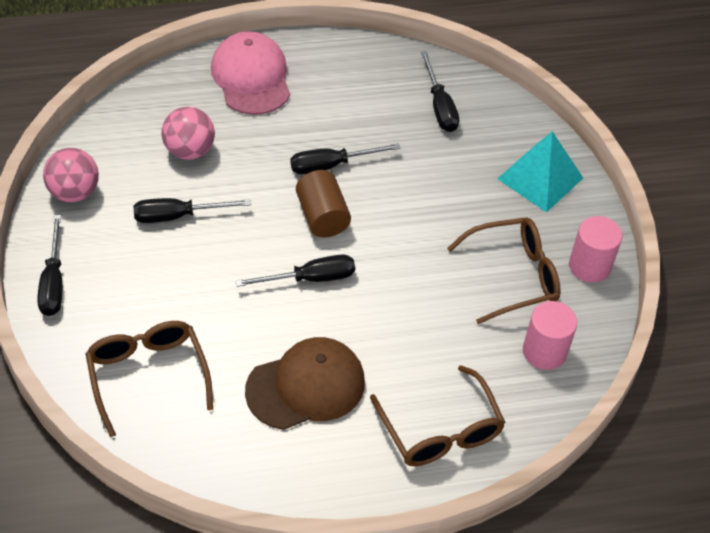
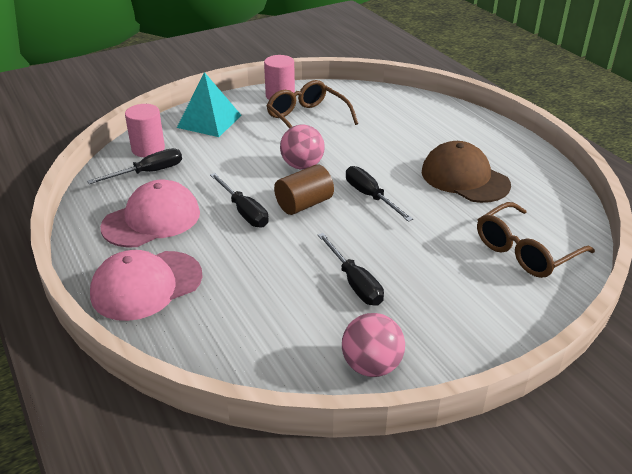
camera: 105 degrees left, 15 degrees down
(53, 282) = (487, 339): black screwdriver -> none
(189, 150) = (269, 299): pink ball -> pink ball (302, 166)
(350, 95) = (151, 219): none -> pink cap
(440, 431) = (449, 125): brown glasses -> none
(544, 351) = (360, 101): pink cylinder -> pink cylinder (148, 149)

